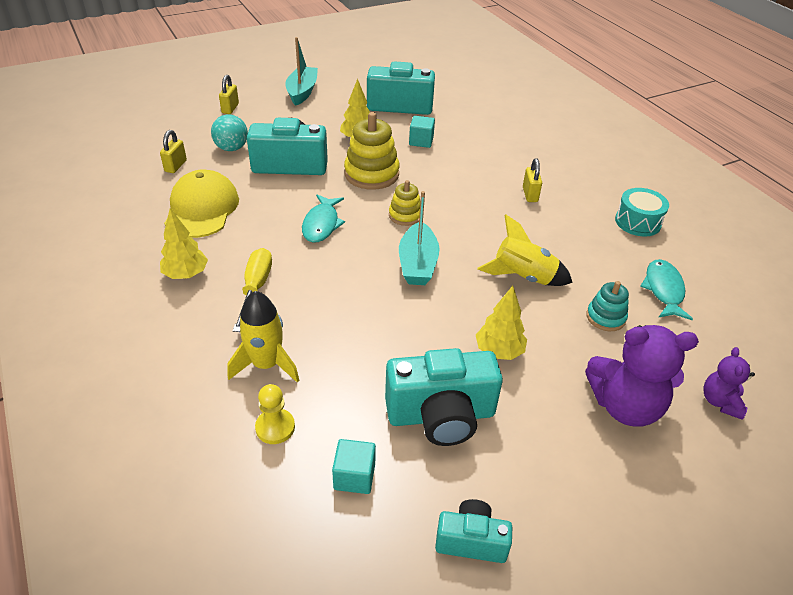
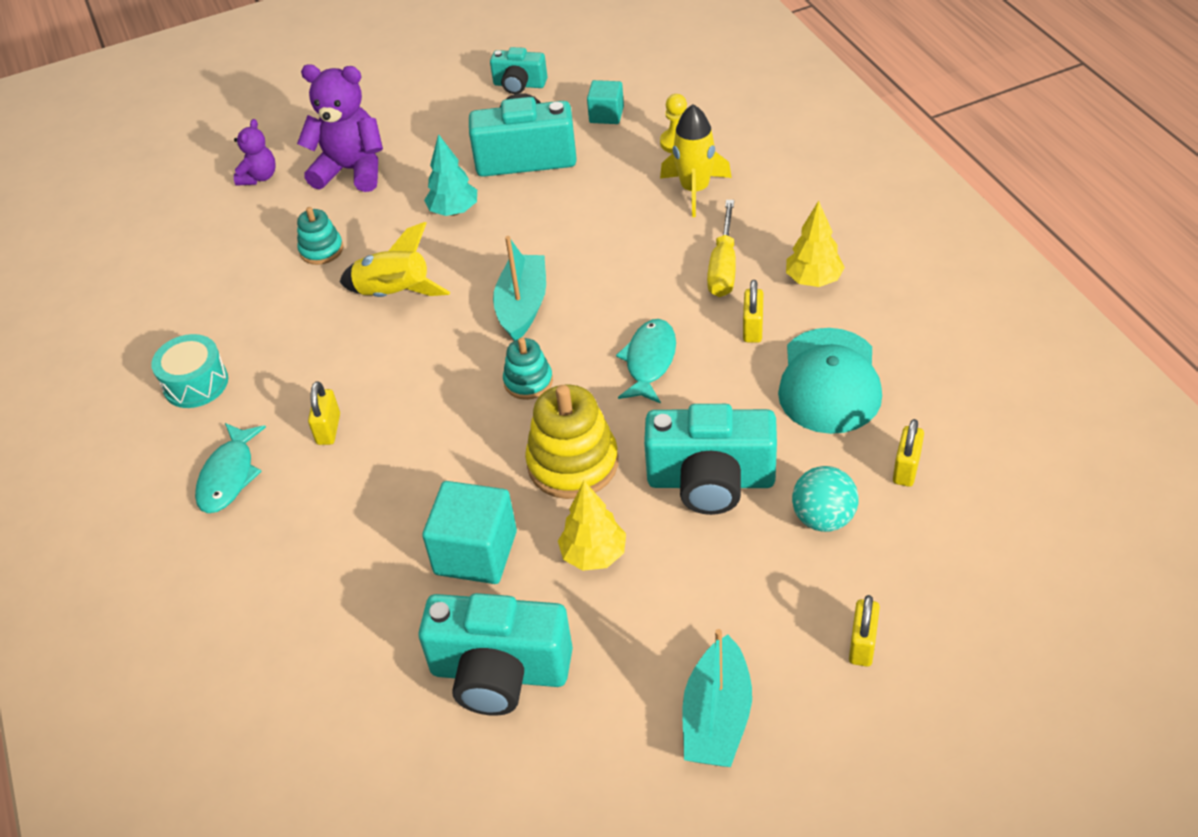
camera: 170 degrees left, 5 degrees up
(202, 209) = (829, 381): yellow cap -> turquoise cap
(244, 242) = (753, 328): none -> yellow padlock
(405, 215) = (528, 381): yellow stacking toy -> turquoise stacking toy
(421, 141) = (475, 553): turquoise cube -> turquoise cube, size x1.69
(499, 351) = (454, 211): yellow tree -> turquoise tree
(663, 290) = (232, 284): turquoise fish -> turquoise fish (229, 476)

